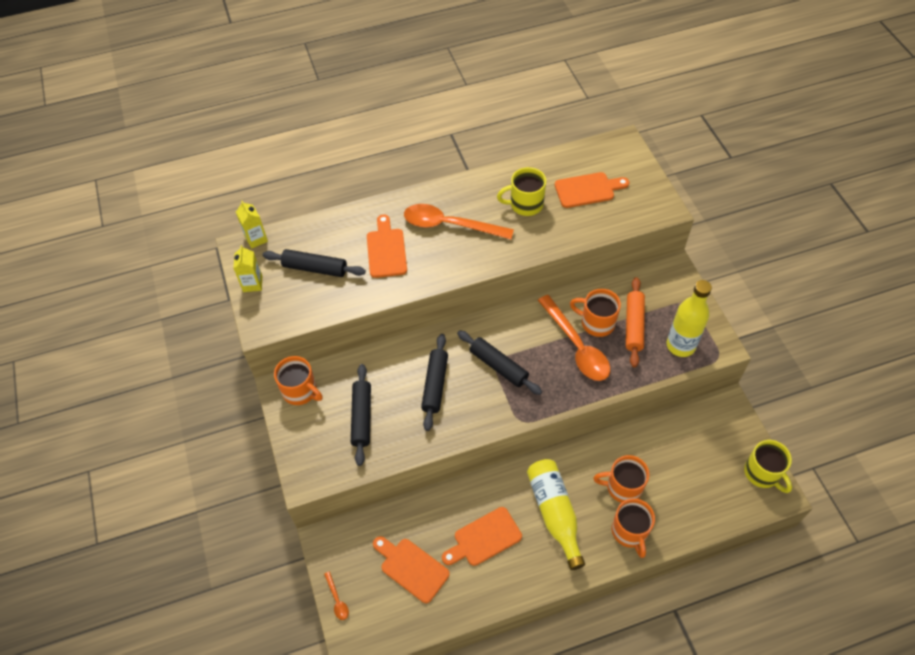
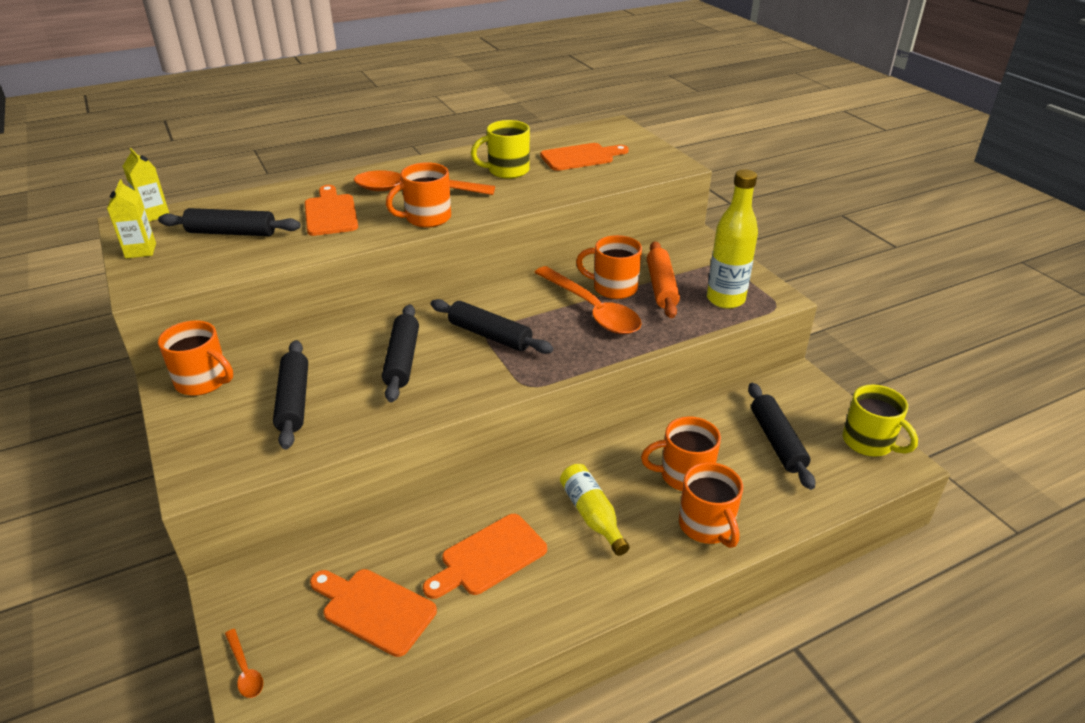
camera: 10 degrees left, 20 degrees down
(458, 264) = (426, 218): none -> orange mug
(554, 513) = (592, 515): yellow bottle -> yellow bottle, size x0.66
(695, 464) = (777, 441): none -> black rolling pin

